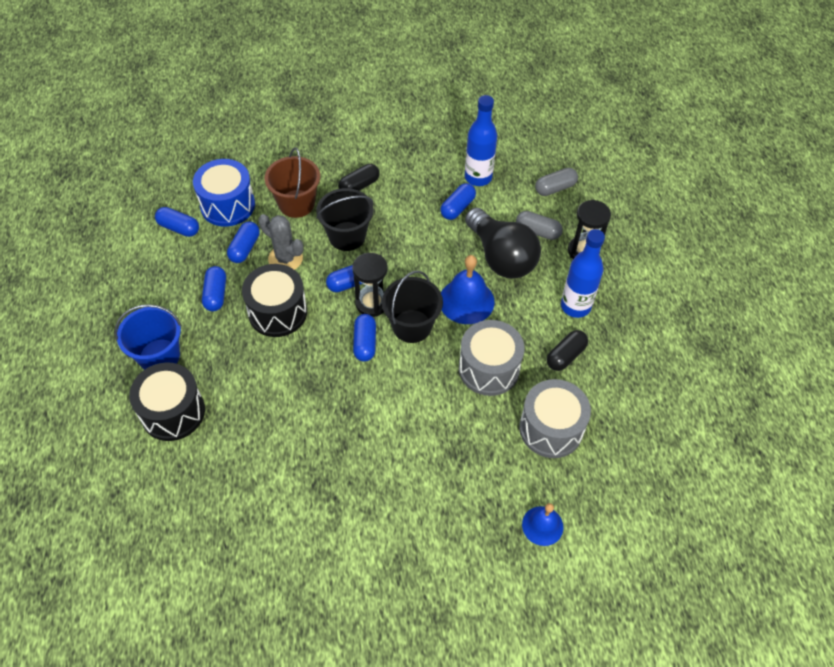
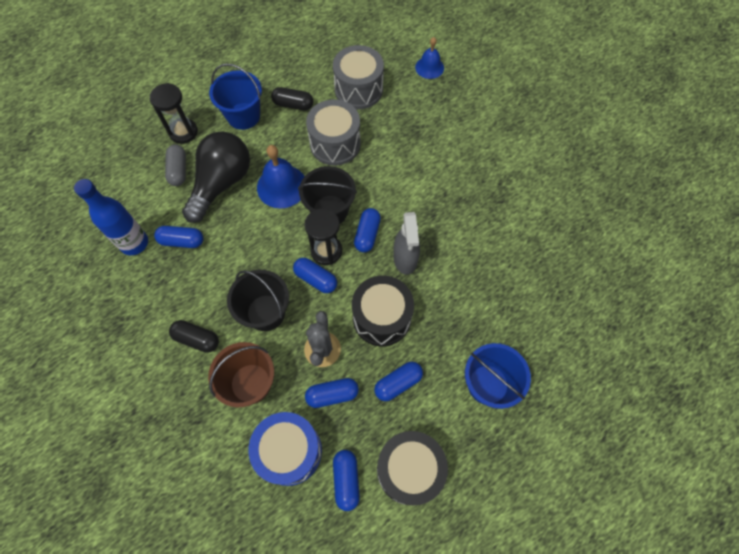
camera: 120 degrees left, 10 degrees up
(173, 412) = (524, 334): black drum -> black drum (409, 469)
(317, 360) = (405, 259): none -> grey spray bottle
(365, 343) = (367, 234): blue capsule -> blue capsule turned 45 degrees counterclockwise
(555, 188) = (119, 179): grey capsule -> none
(575, 306) = (243, 116): blue bottle -> blue bucket

